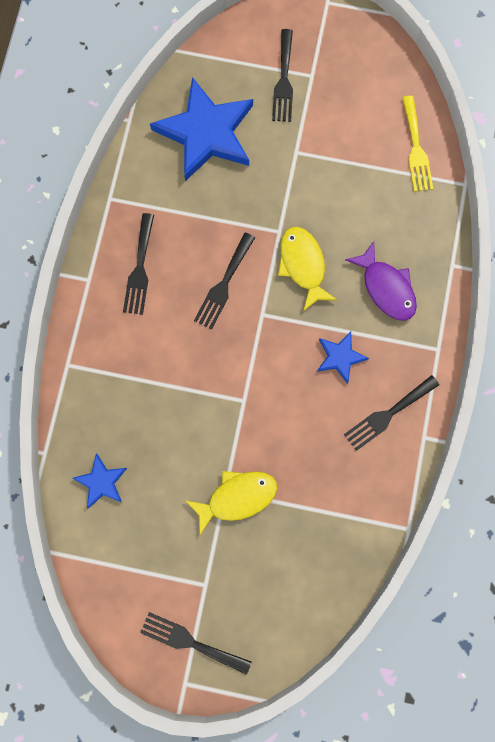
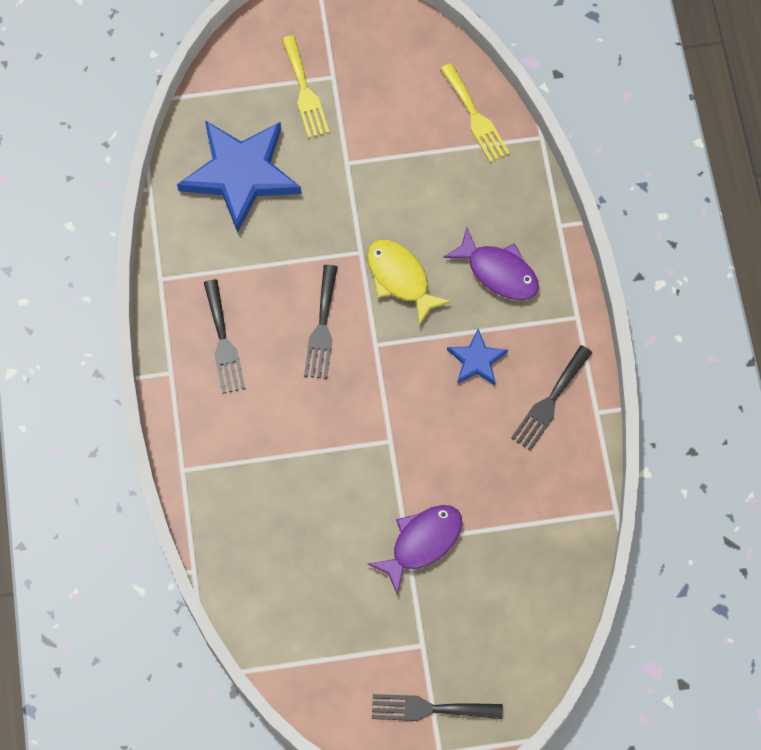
camera: 20 degrees left, 10 degrees down
(101, 482) = (268, 578): blue star -> none
(237, 497) = (422, 543): yellow fish -> purple fish
(284, 80) = (305, 91): black fork -> yellow fork

